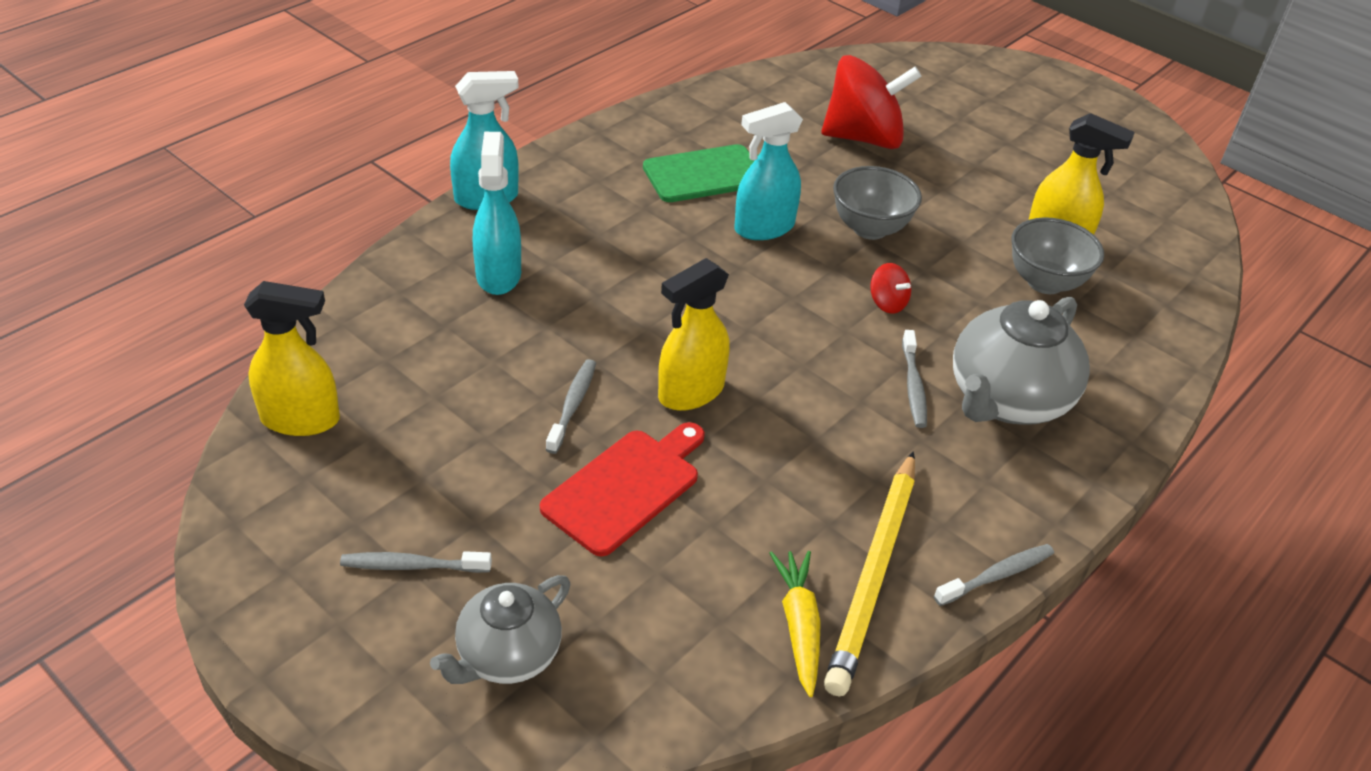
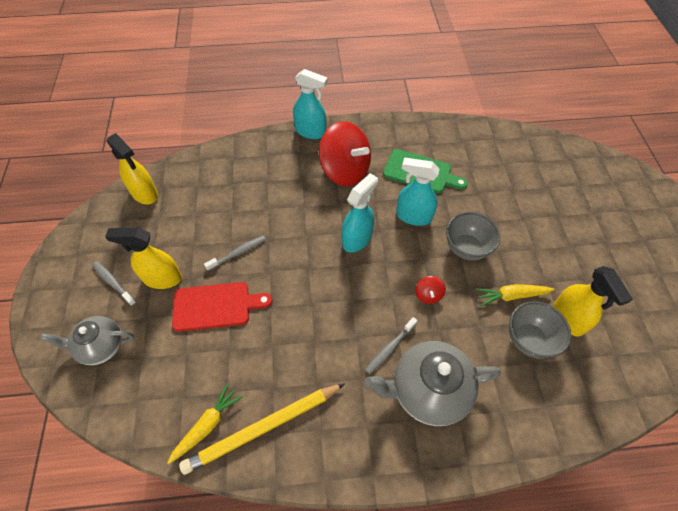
camera: 45 degrees right, 15 degrees up
(498, 275) = (276, 172): turquoise spray bottle -> turquoise spray bottle (357, 239)
(690, 392) = (288, 279): yellow spray bottle -> yellow spray bottle (162, 278)
(863, 138) = (522, 194): red spinning top -> red spinning top (345, 170)
(976, 250) = (511, 296): none -> yellow carrot
(997, 575) = (314, 477): grey toothbrush -> none

